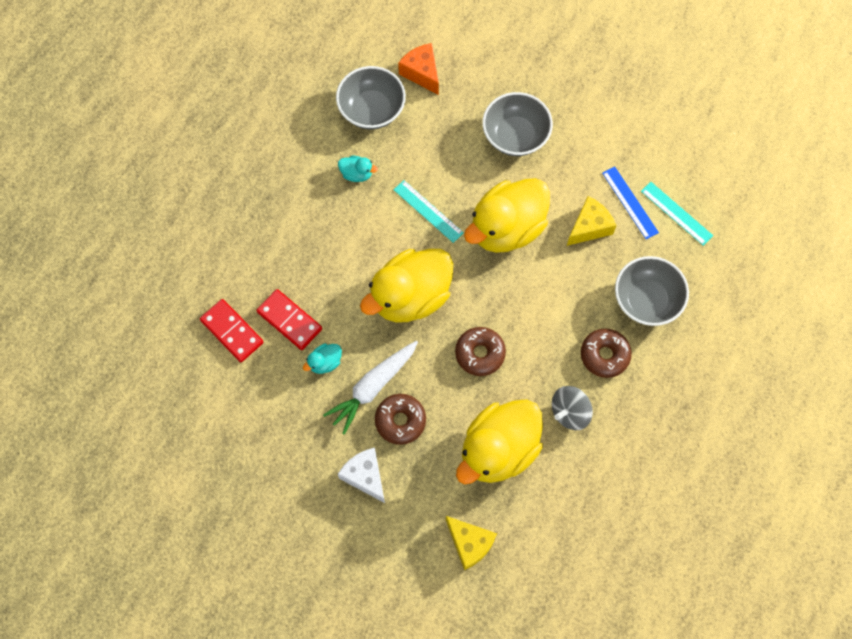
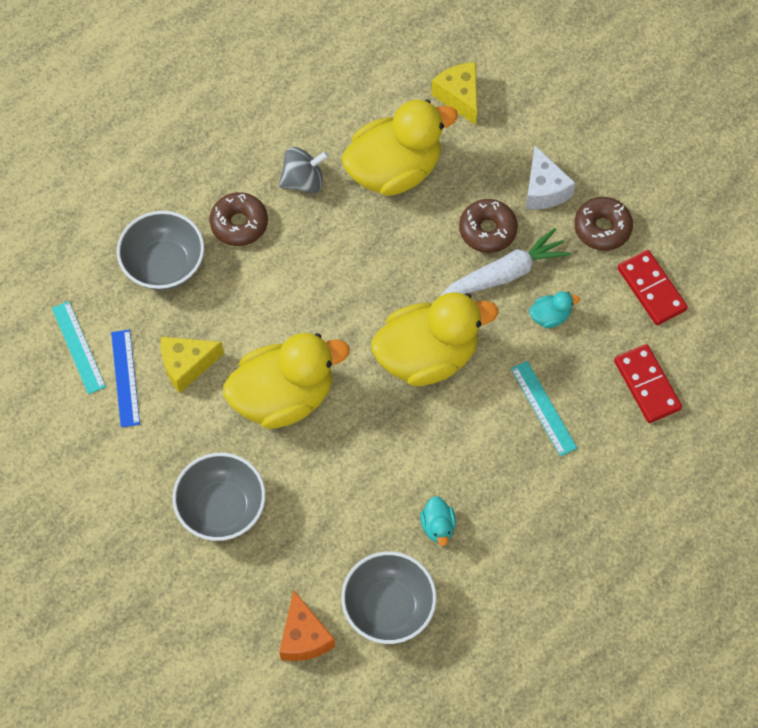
camera: 160 degrees left, 5 degrees down
(289, 320) = (576, 375): red domino -> red domino (651, 289)
(357, 174) = (438, 526): turquoise duck -> turquoise duck turned 135 degrees counterclockwise
(428, 211) = (368, 449): turquoise ruler -> turquoise ruler (543, 408)
(480, 353) = (374, 269): brown donut -> brown donut (602, 228)

